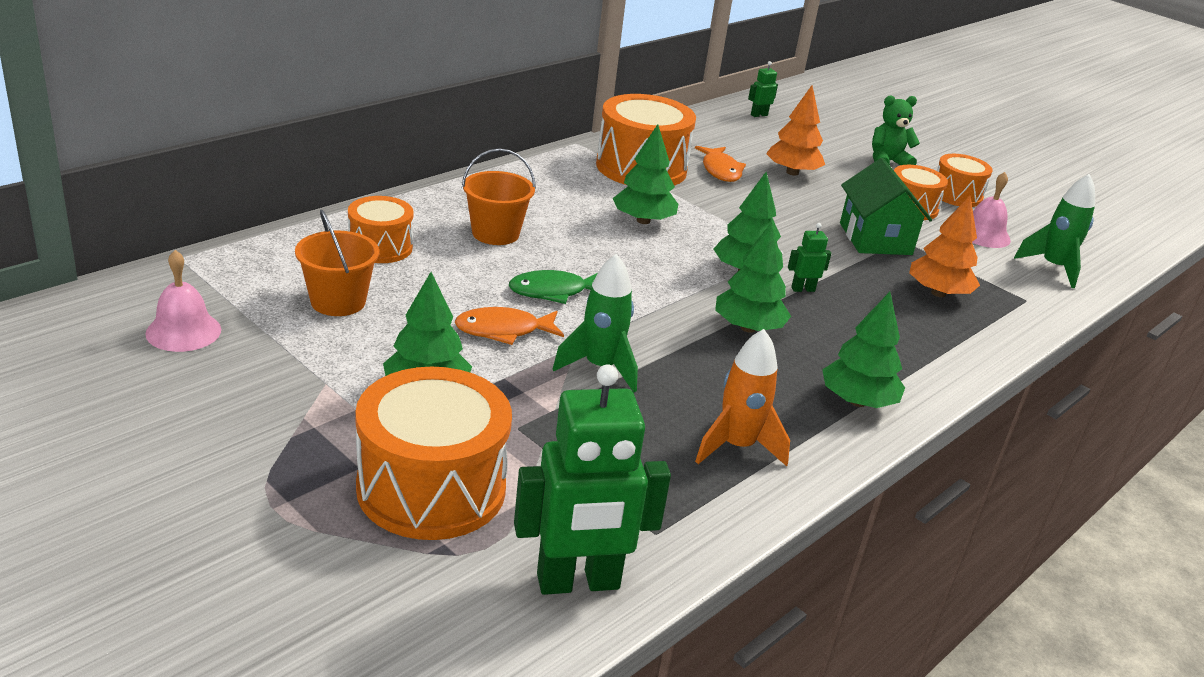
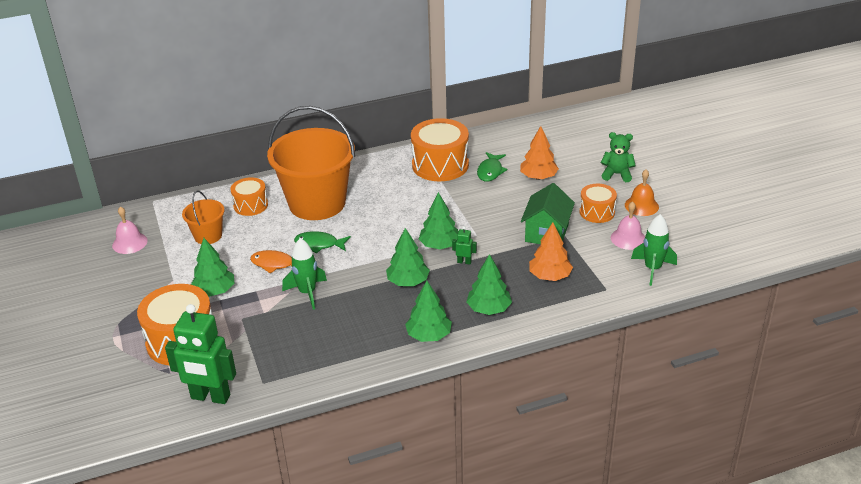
camera: 30 degrees right, 5 degrees up
(495, 233) = (317, 203): orange bucket -> orange bucket, size x2.12
(643, 221) = (408, 203): green tree -> green tree (489, 309)
(720, 170) = (490, 171): orange fish -> green fish
(737, 446) = (339, 348): orange rocket -> none
(759, 115) = (559, 128): green robot -> none
(956, 195) = (641, 206): orange drum -> orange bell

